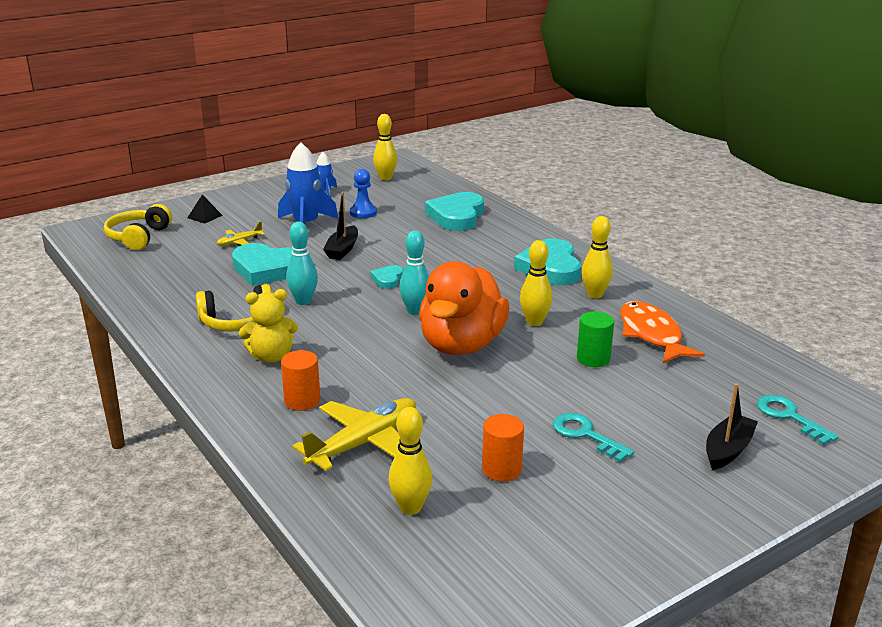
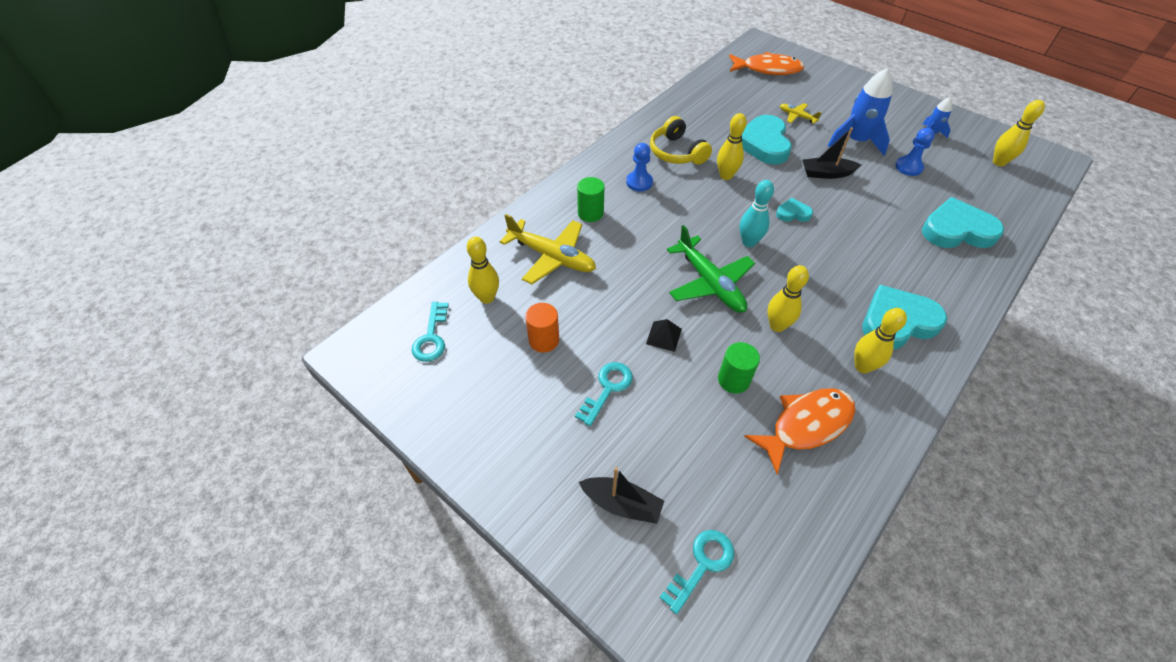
camera: 75 degrees right, 25 degrees up
(138, 237) = (768, 69): yellow headphones -> orange fish
(204, 216) = (826, 86): black pyramid -> black pyramid (664, 336)
(271, 356) = (639, 182): yellow teddy bear -> blue pawn
(302, 401) = (590, 213): orange cylinder -> green cylinder
(303, 301) = (726, 176): turquoise bowling pin -> yellow bowling pin
(461, 345) = (709, 283): orange duck -> green plane
(461, 568) = (431, 337): none -> turquoise key

